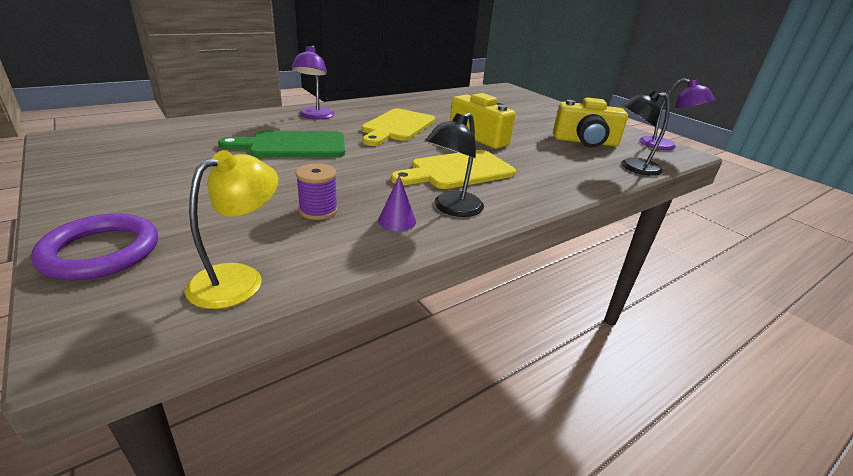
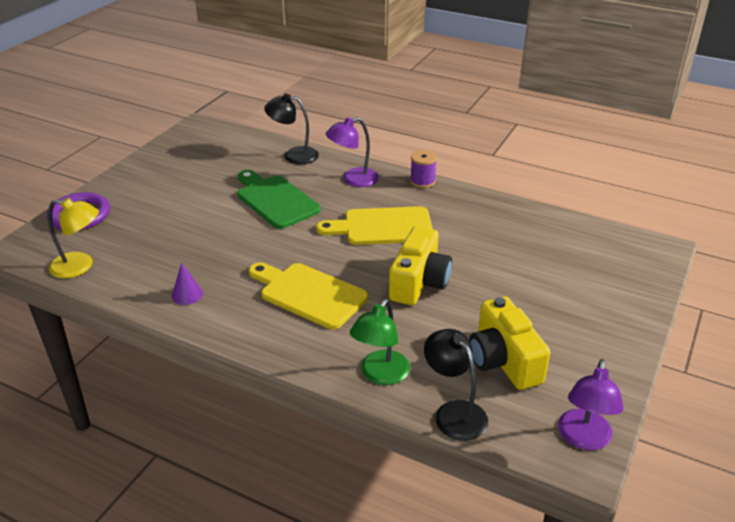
camera: 65 degrees right, 5 degrees up
(318, 210) = (176, 257): purple spool -> purple spool (422, 181)
(452, 209) = (228, 313): black lamp -> black lamp (293, 155)
(582, 176) = (380, 375): none -> green lamp

